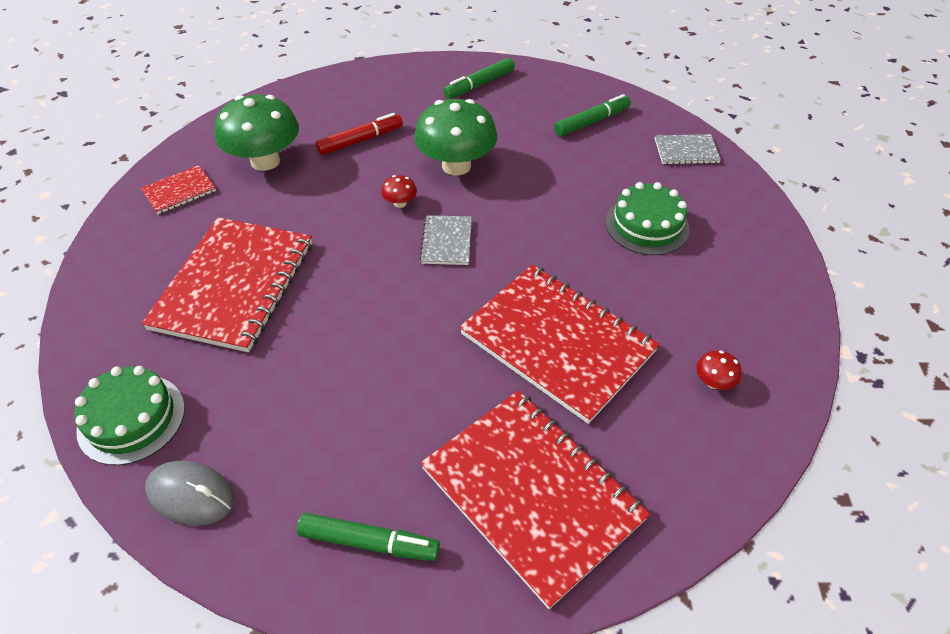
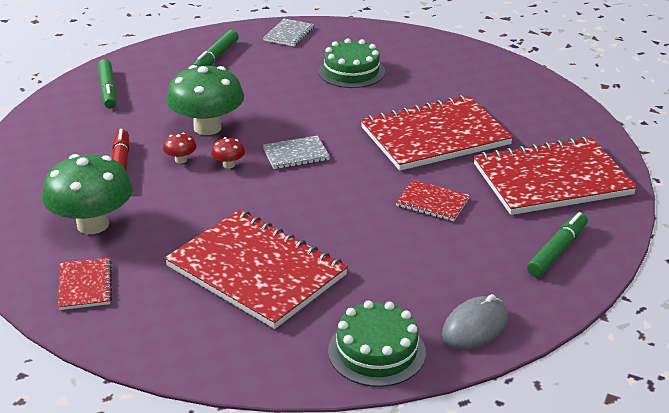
camera: 65 degrees left, 15 degrees down
(414, 383) = (432, 202): none -> red notebook
(447, 241) = (296, 154): grey notebook -> grey notebook turned 45 degrees counterclockwise
(591, 122) = (216, 57): green marker -> green marker turned 150 degrees counterclockwise
(713, 382) = (504, 93): red mushroom -> red mushroom (181, 160)

